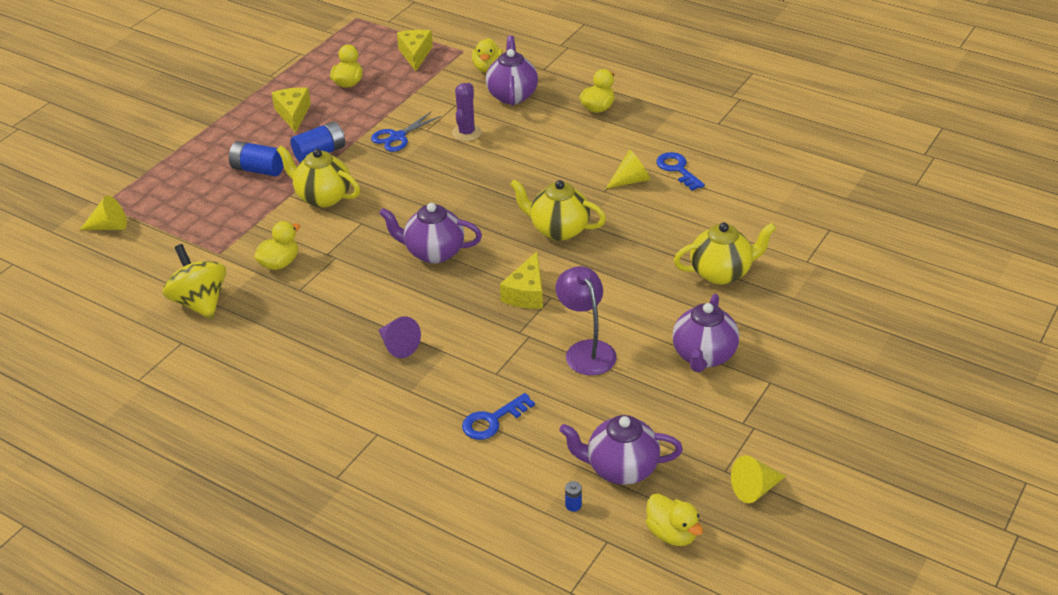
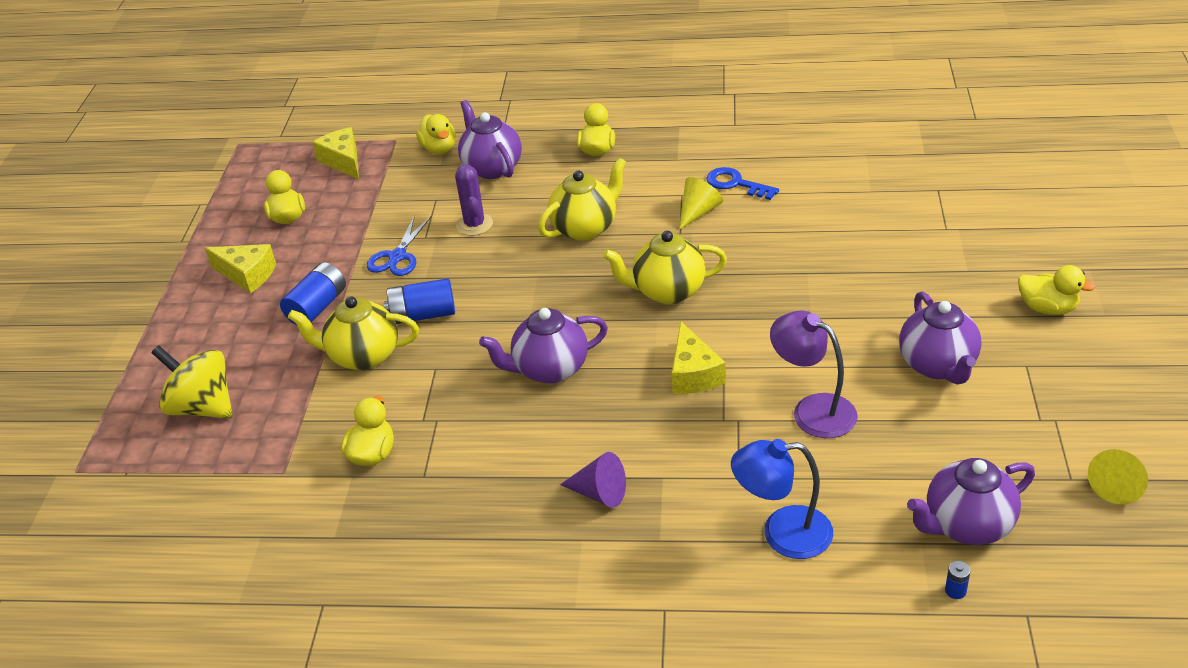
camera: 25 degrees left, 0 degrees up
(109, 227) = (106, 497): yellow cone -> none
(200, 302) = (307, 543): yellow spinning top -> yellow spinning top (202, 407)
(258, 169) = (254, 354): blue battery -> blue battery (423, 315)
(293, 114) = (247, 275): yellow cheese -> yellow cheese turned 150 degrees clockwise
(492, 420) = (782, 533): blue key -> blue lamp
(672, 534) = (1084, 573): yellow duck -> yellow duck (1047, 308)
(721, 273) = (876, 272): yellow teapot -> yellow teapot (585, 228)

